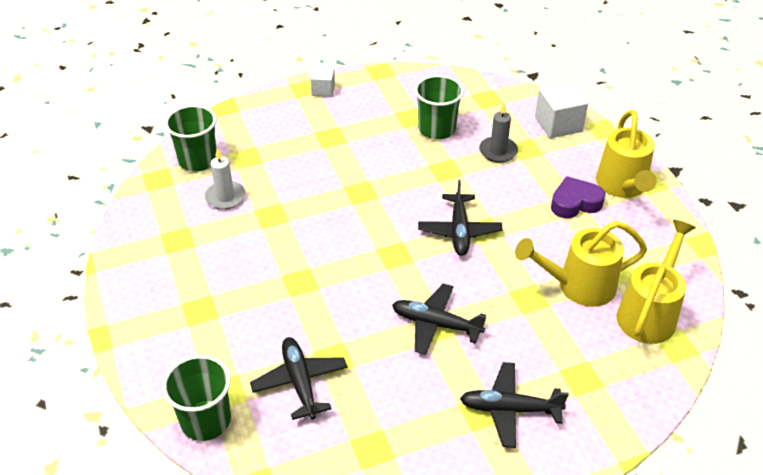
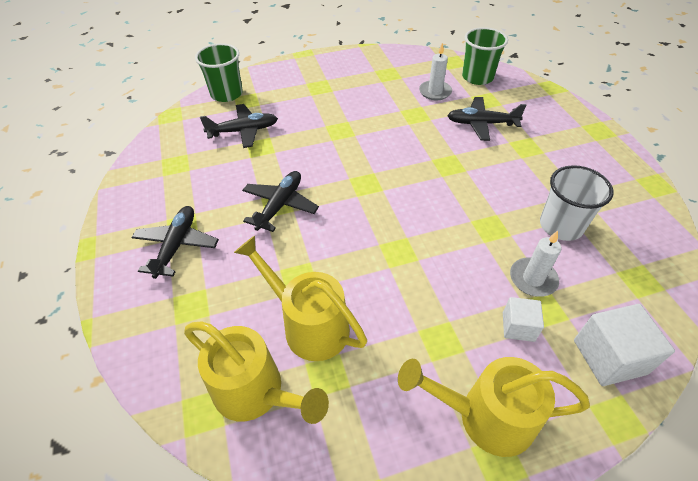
camera: 95 degrees right, 5 degrees up
(323, 90) = (601, 142): white cube -> white cube (518, 327)
(437, 129) = (561, 226): green cup -> white cup
(459, 231) = (396, 231): black plane -> black plane (481, 124)
(498, 151) = (533, 279): grey candle -> white candle
(575, 203) = (446, 347): purple heart -> none
(577, 286) = (308, 324): yellow watering can -> yellow watering can turned 45 degrees counterclockwise

